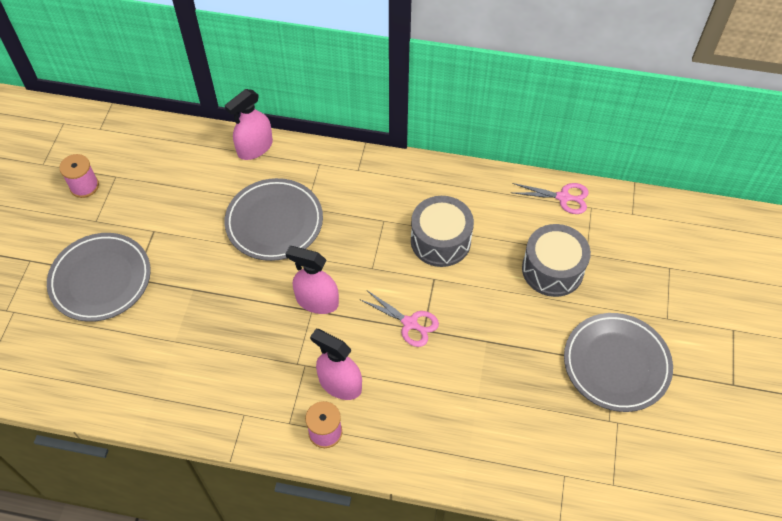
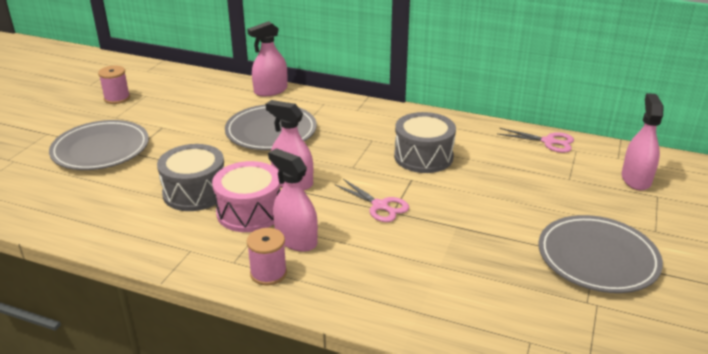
camera: 10 degrees right, 25 degrees down
(285, 351) = (250, 211): none -> pink drum
(552, 269) = (533, 185): grey drum -> grey drum (195, 192)
(649, 245) = (636, 179): none -> pink spray bottle

